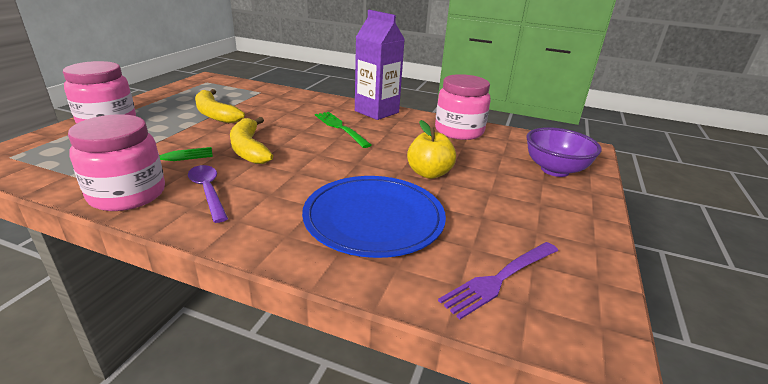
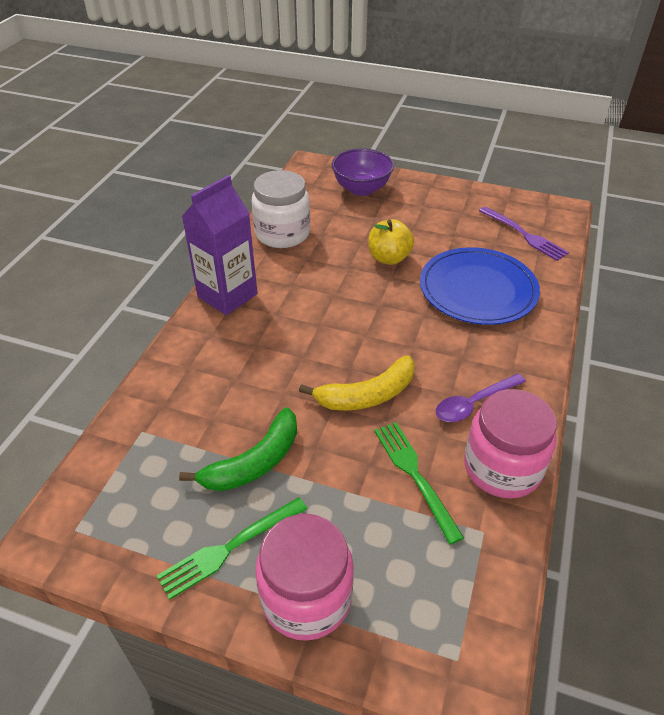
camera: 90 degrees left, 15 degrees up
(215, 114) = (254, 462): yellow banana -> green banana
(340, 128) = (288, 323): green fork -> green fork (230, 548)
(459, 131) = (282, 234): pink jar -> white jar

